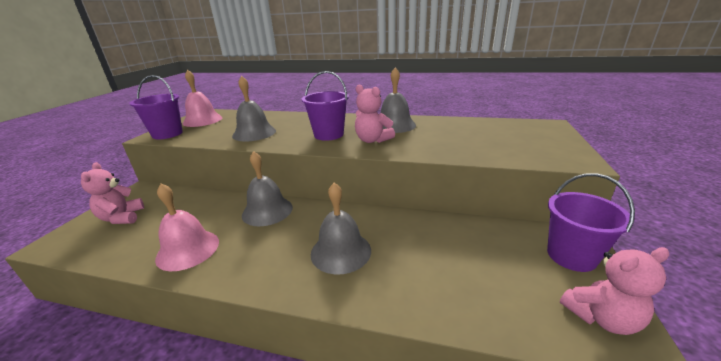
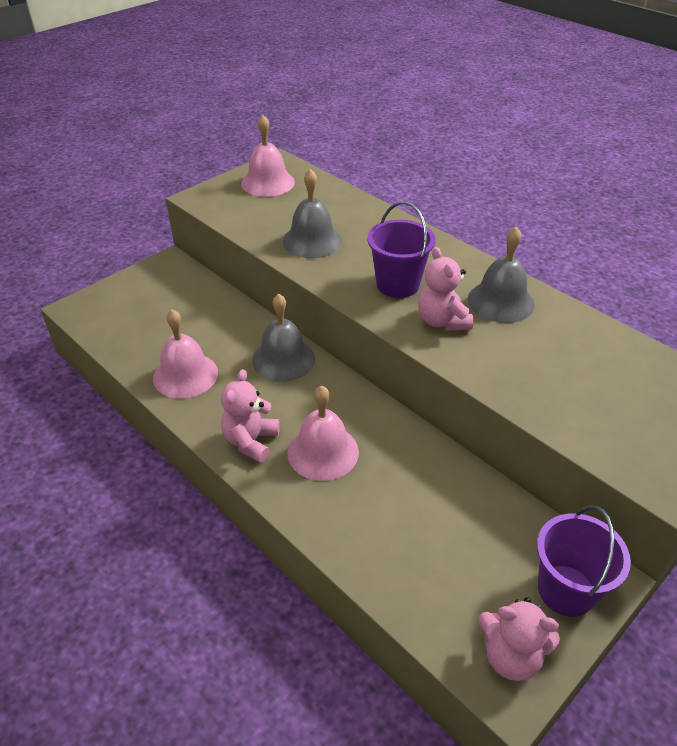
camera: 30 degrees right, 15 degrees up
(122, 218) = (142, 300): pink teddy bear -> pink teddy bear (251, 441)
(167, 134) = (216, 200): purple bucket -> none
(341, 251) = (323, 452): grey bell -> pink bell

